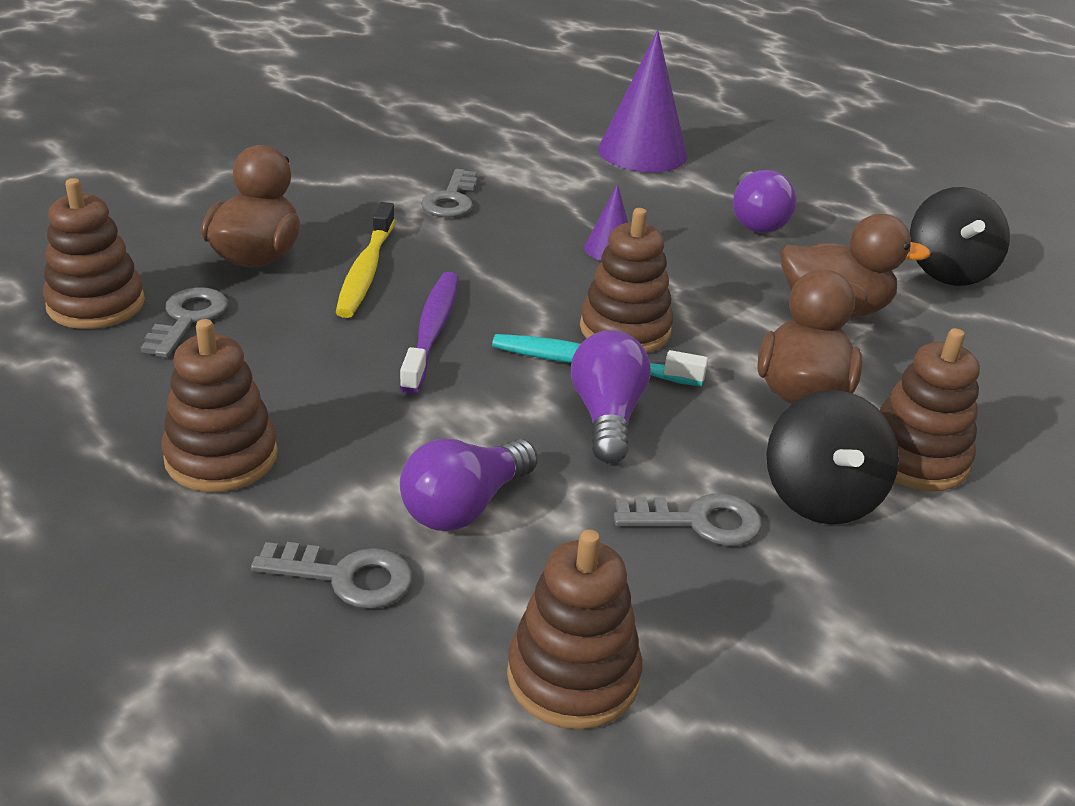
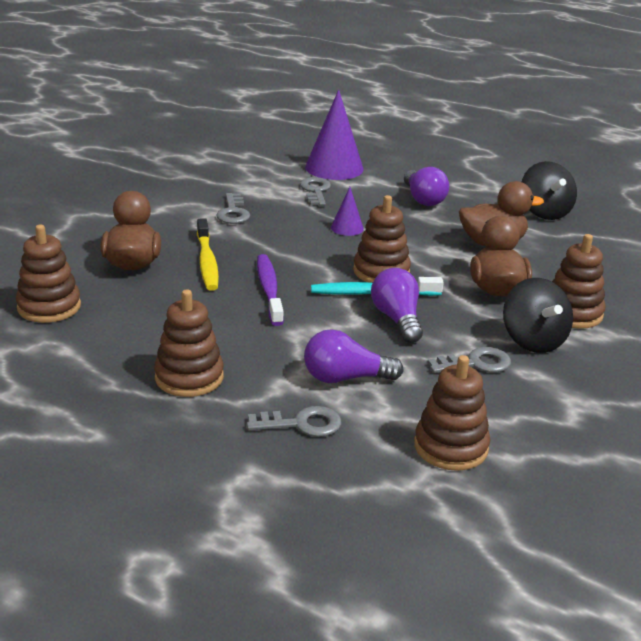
camera: 15 degrees left, 5 degrees down
(188, 318) = (114, 306): grey key -> grey key (315, 191)
(464, 506) = (345, 378): purple light bulb -> purple light bulb turned 60 degrees clockwise

